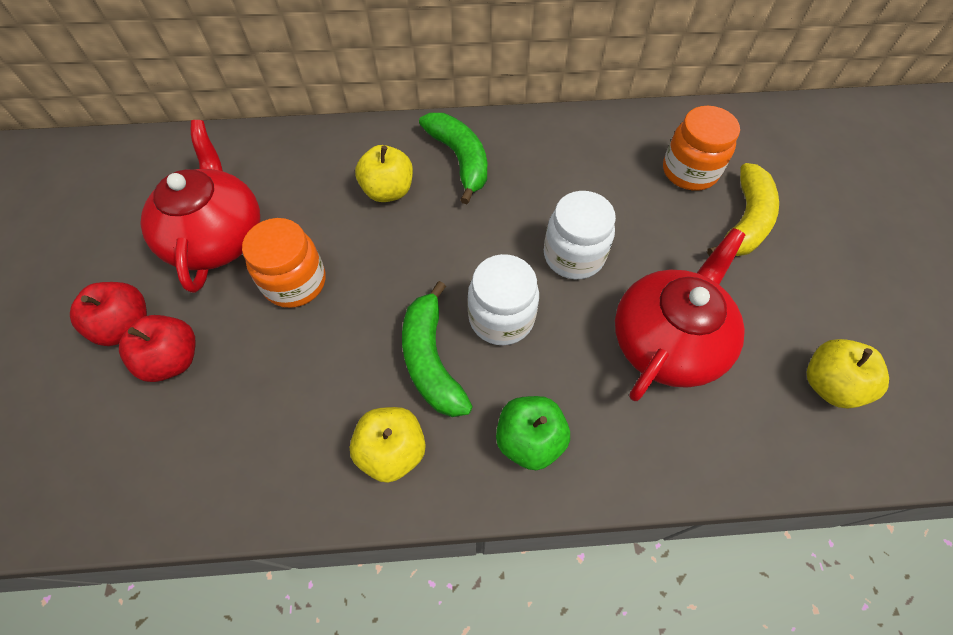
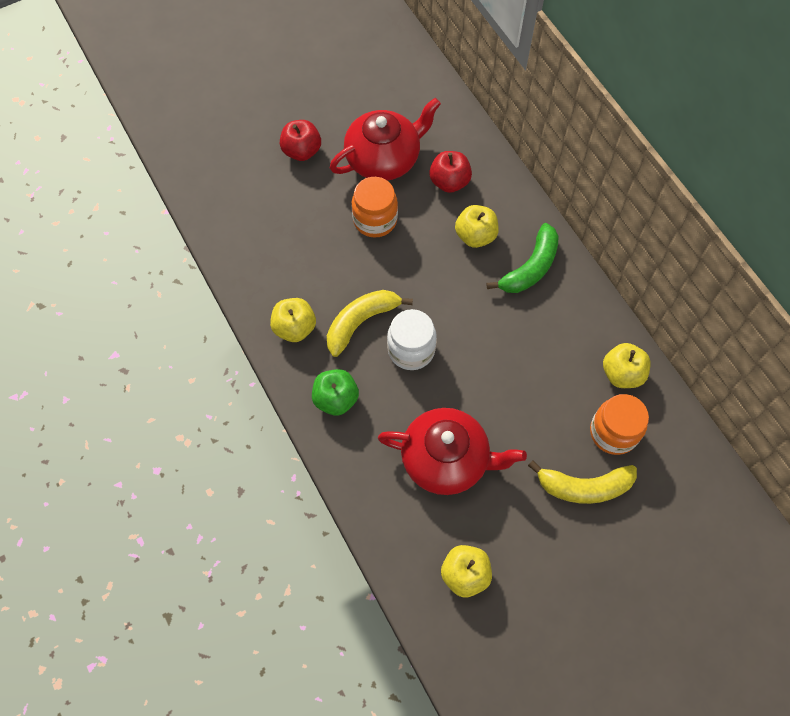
camera: 65 degrees right, 5 degrees up
(173, 359) = (294, 187): red apple -> red apple (449, 182)
(431, 360) = (361, 322): green banana -> yellow banana
(573, 256) = (485, 376): white jar -> none
(625, 138) = (622, 374): none -> yellow apple

